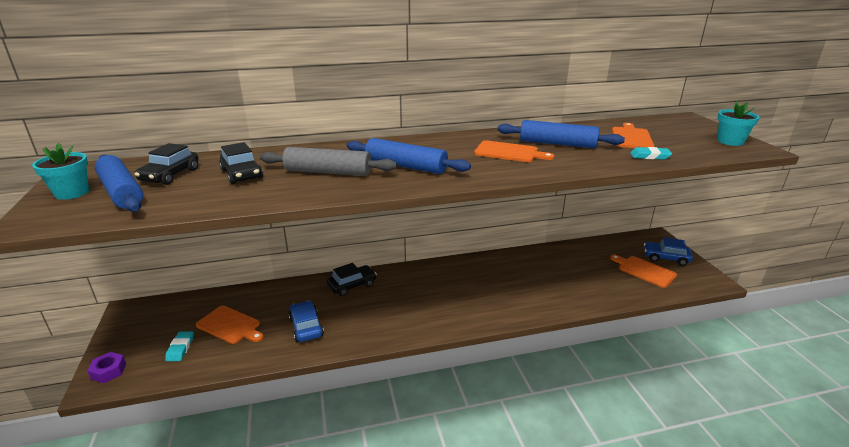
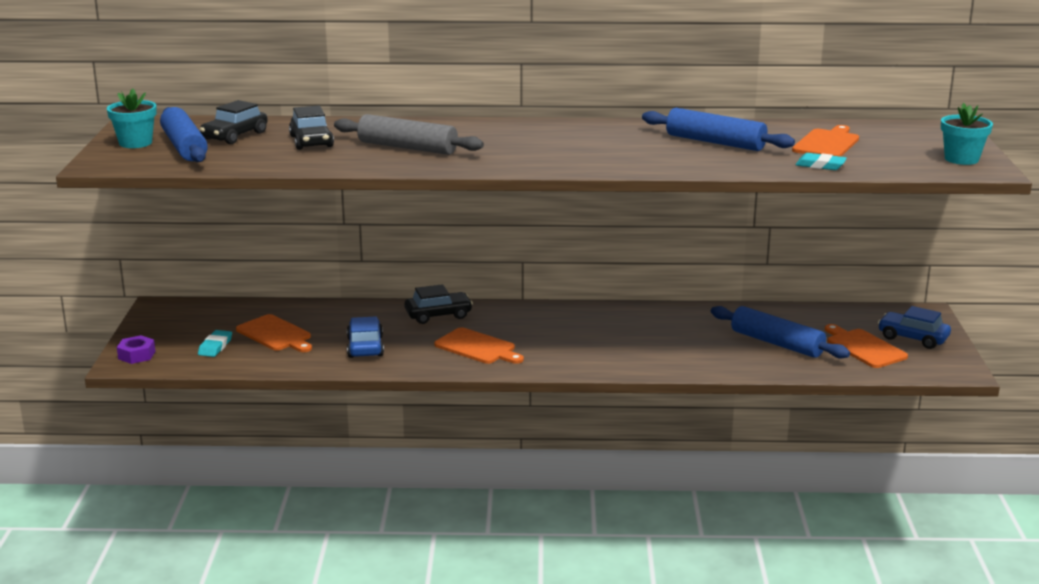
camera: 15 degrees right, 5 degrees down
(406, 166) = (501, 149): blue rolling pin -> blue rolling pin (777, 343)
(509, 152) = (641, 146): orange cutting board -> orange cutting board (477, 347)

